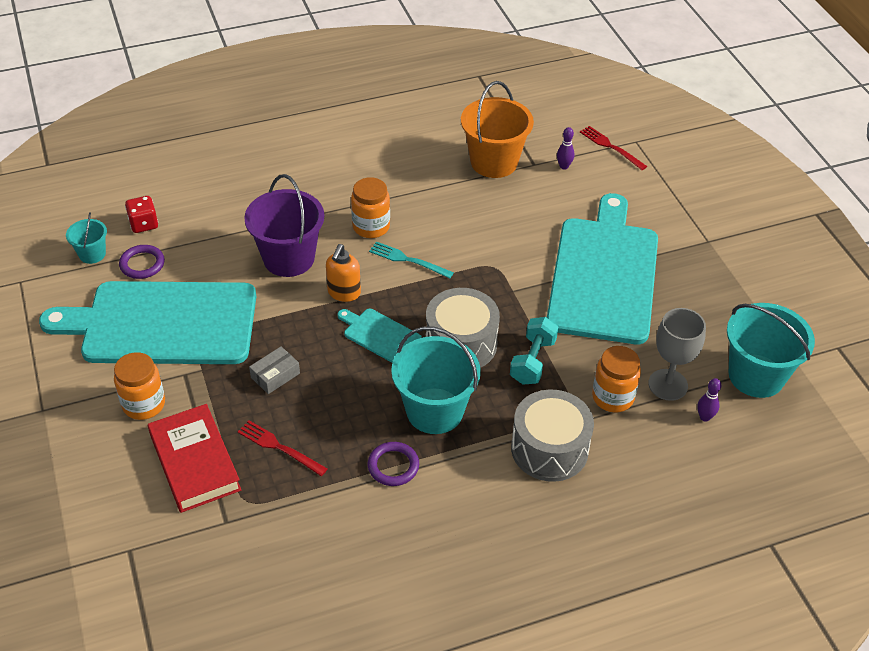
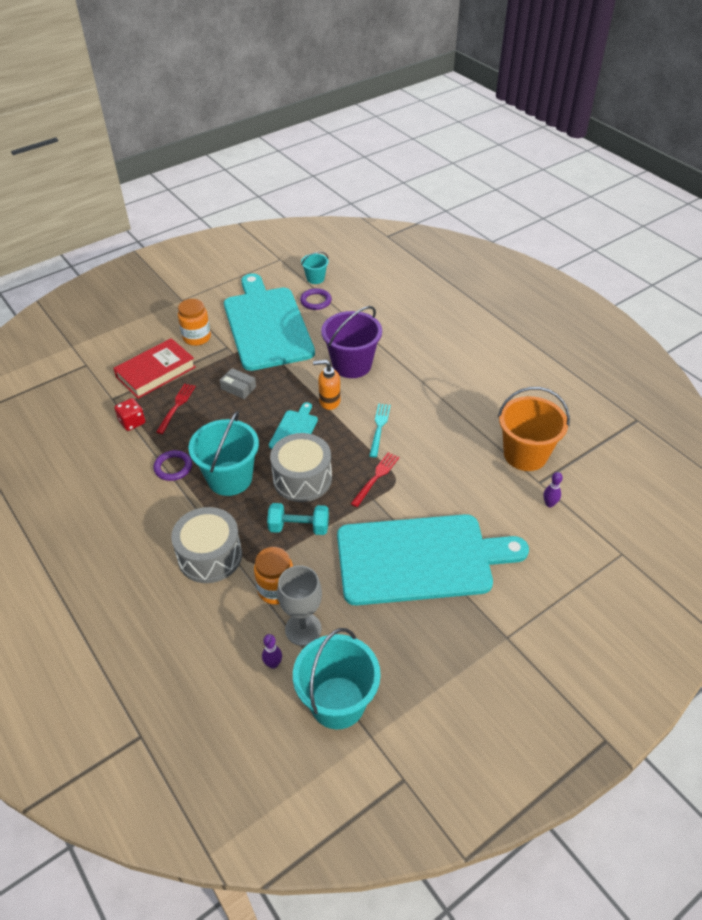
camera: 75 degrees right, 0 degrees up
(144, 224) = (353, 291): red dice -> red dice (132, 422)
(371, 227) = (406, 398): orange jar -> none
(610, 147) = (600, 534): red fork -> red fork (376, 477)

